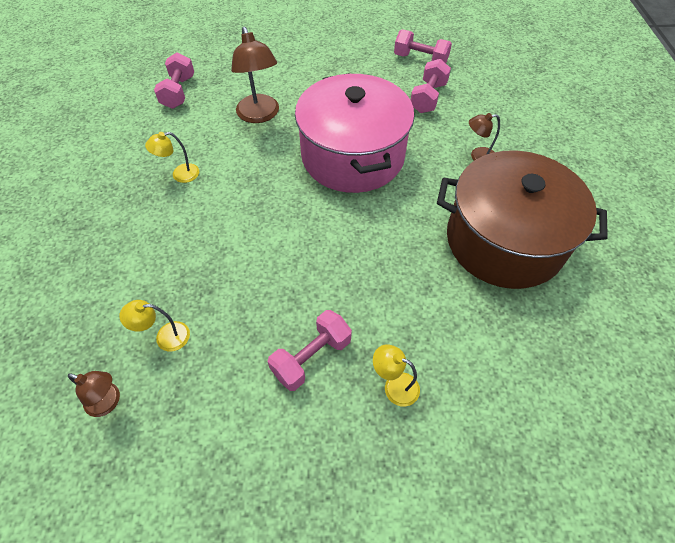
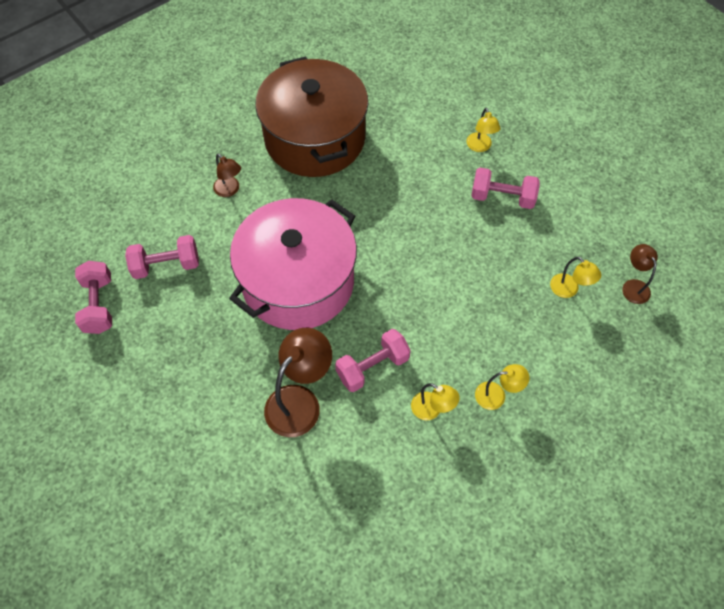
camera: 125 degrees left, 5 degrees up
(146, 217) = (496, 395): none -> yellow lamp
(178, 92) = (323, 521): pink dumbbell -> pink dumbbell (372, 367)

